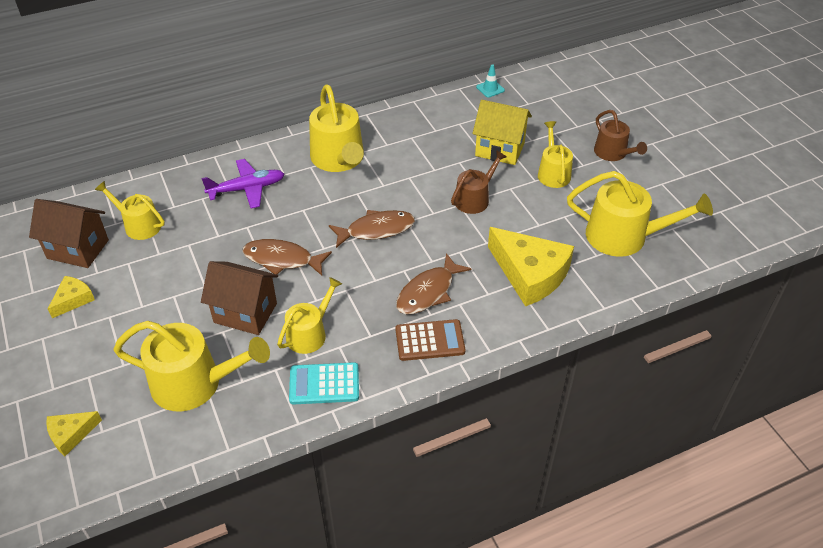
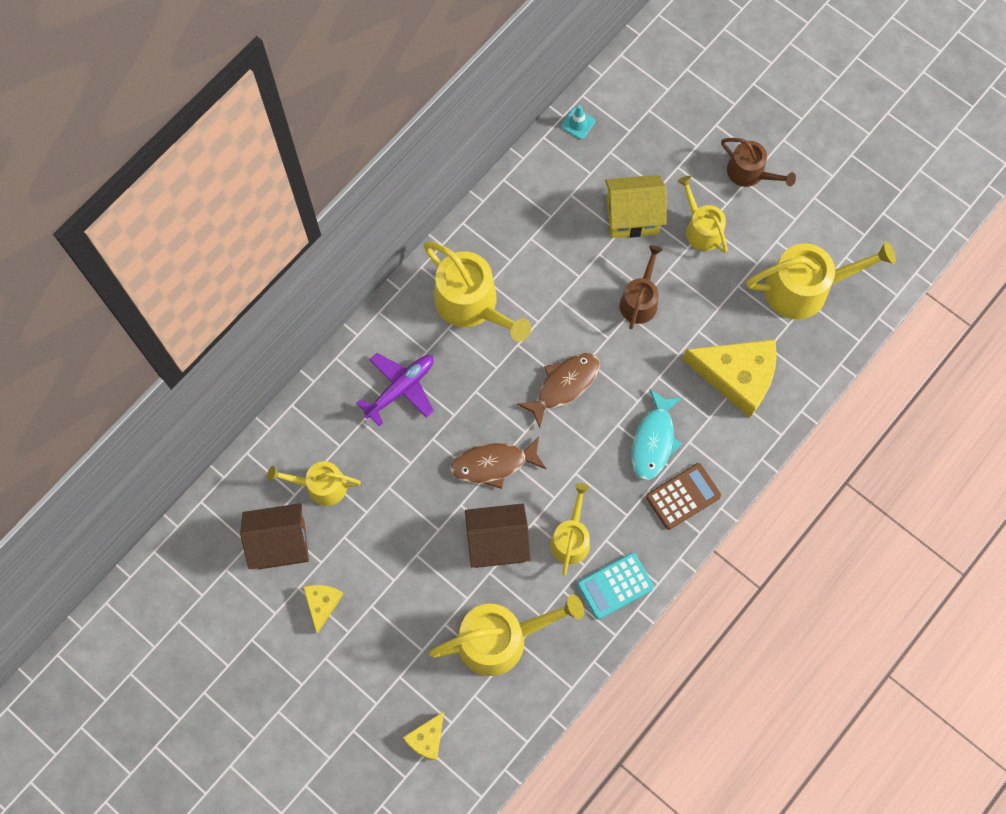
camera: 25 degrees left, 25 degrees up
(428, 292) = (654, 441): brown fish -> turquoise fish

